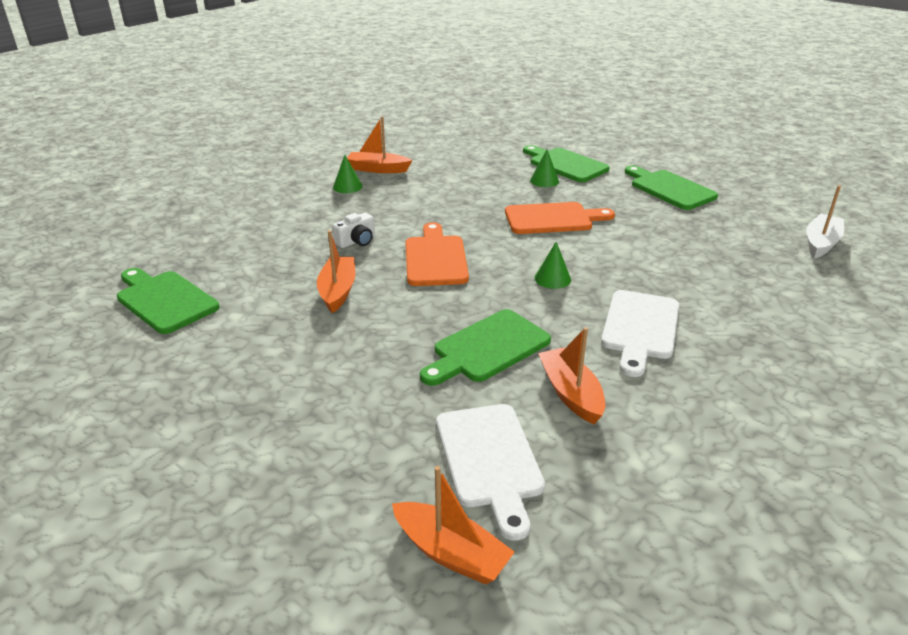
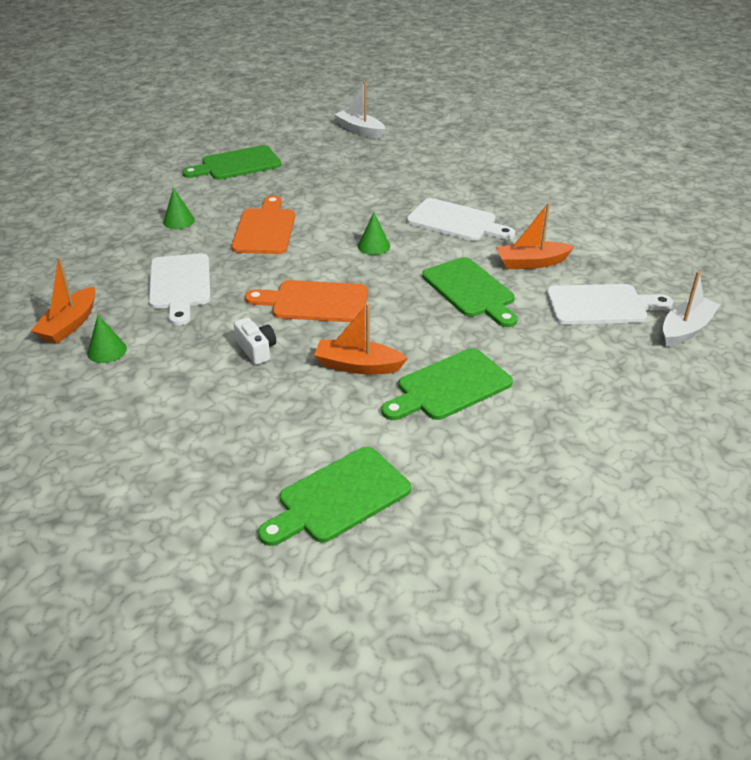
camera: 80 degrees left, 5 degrees up
(443, 197) = (180, 285): none -> white cutting board
(451, 553) = (685, 329): orange boat -> white boat
(565, 164) = (148, 203): green cutting board -> green cutting board (449, 386)

